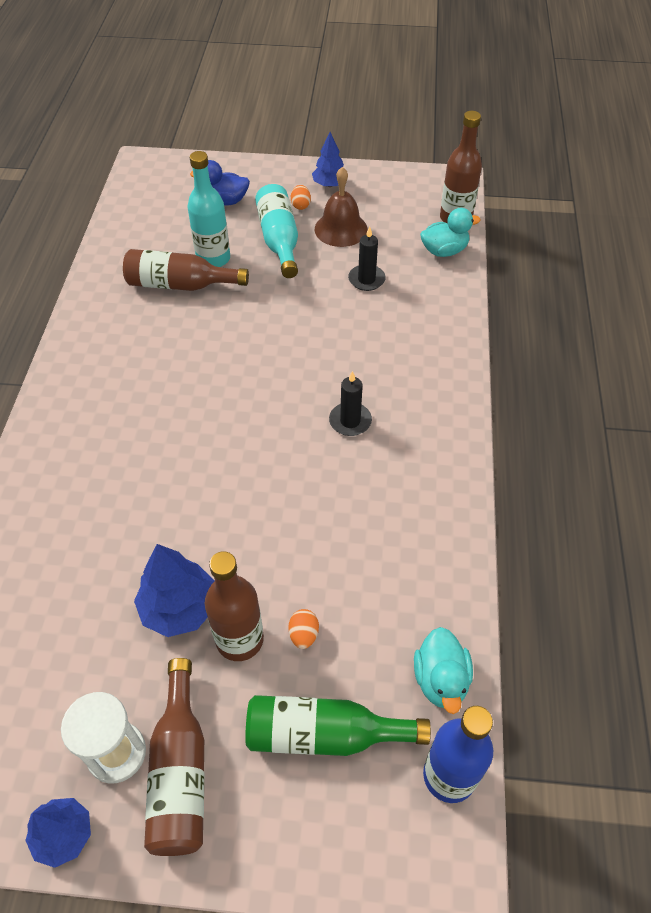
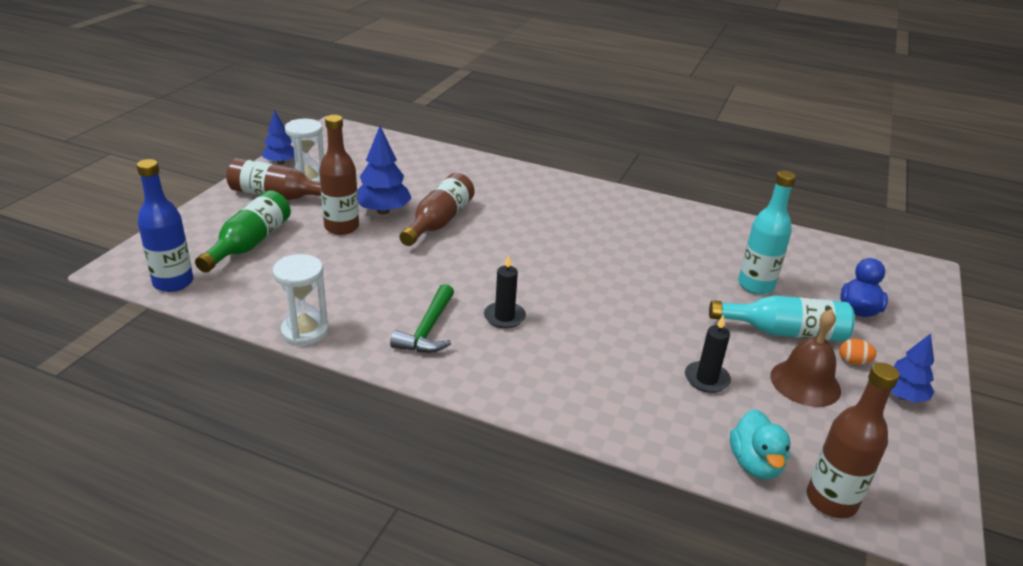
camera: 105 degrees right, 20 degrees down
(180, 284) = (718, 261): brown bottle -> brown bottle (439, 222)
(303, 634) = (323, 251): orange egg -> none
(401, 474) = (428, 330): none -> green hammer
(441, 680) = (236, 298): turquoise duck -> none
(459, 578) = (305, 331): none -> white hourglass

